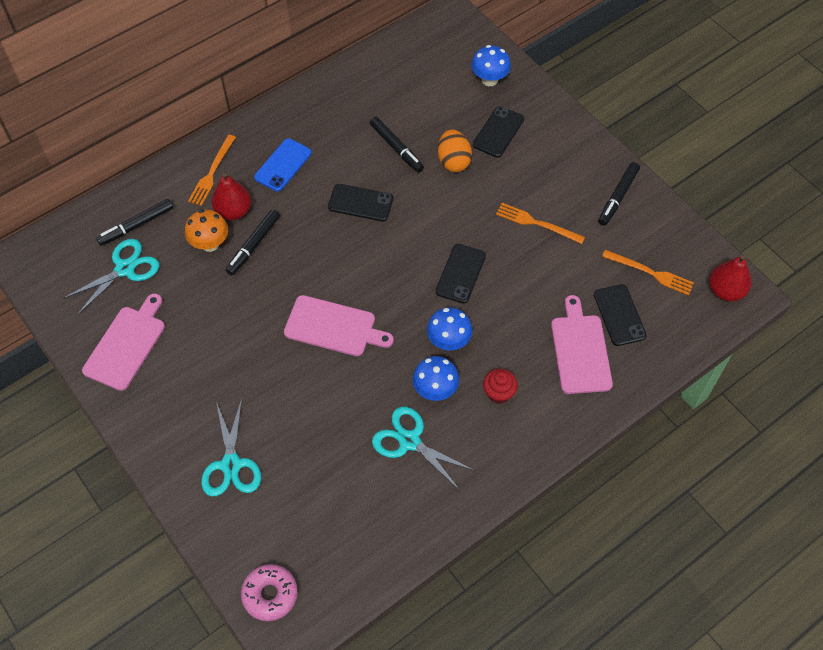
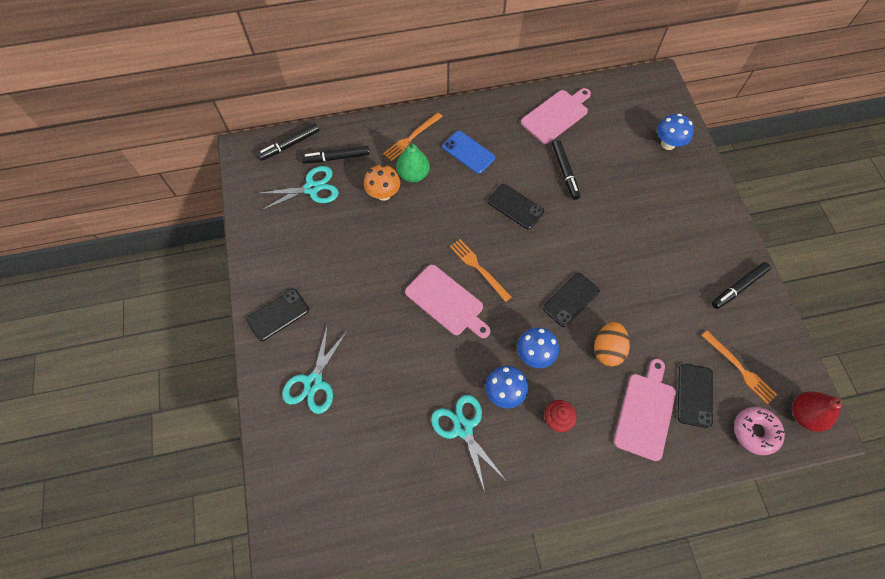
camera: 25 degrees right, 5 degrees up
(126, 345) = (284, 249): pink cutting board -> pink cutting board (556, 115)
(233, 211) = (413, 175): red pear -> green pear
(253, 245) = (415, 208): black marker -> black marker (289, 145)
(270, 594) = (291, 509): pink donut -> pink donut (755, 432)
(283, 165) = (468, 152): blue phone -> blue phone turned 75 degrees clockwise
(453, 161) = (607, 201): orange egg -> orange egg (607, 349)
(498, 132) = (656, 190): black phone -> black phone (278, 315)
(537, 223) = (655, 282): orange fork -> orange fork (478, 268)

